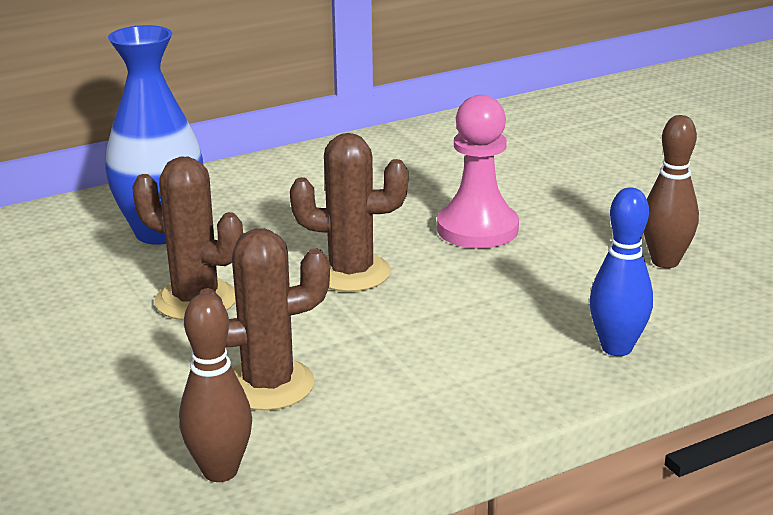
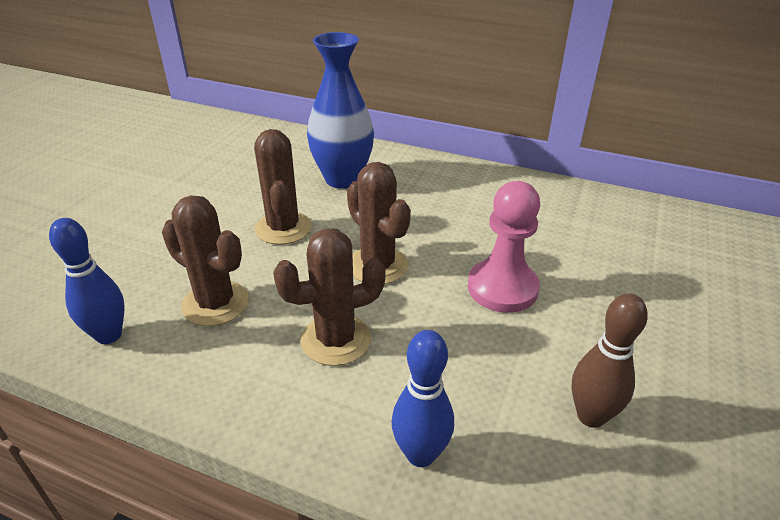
camera: 50 degrees right, 10 degrees up
(220, 471) = (109, 335): brown bowling pin -> blue bowling pin
(428, 335) = (336, 340): none -> brown cactus

